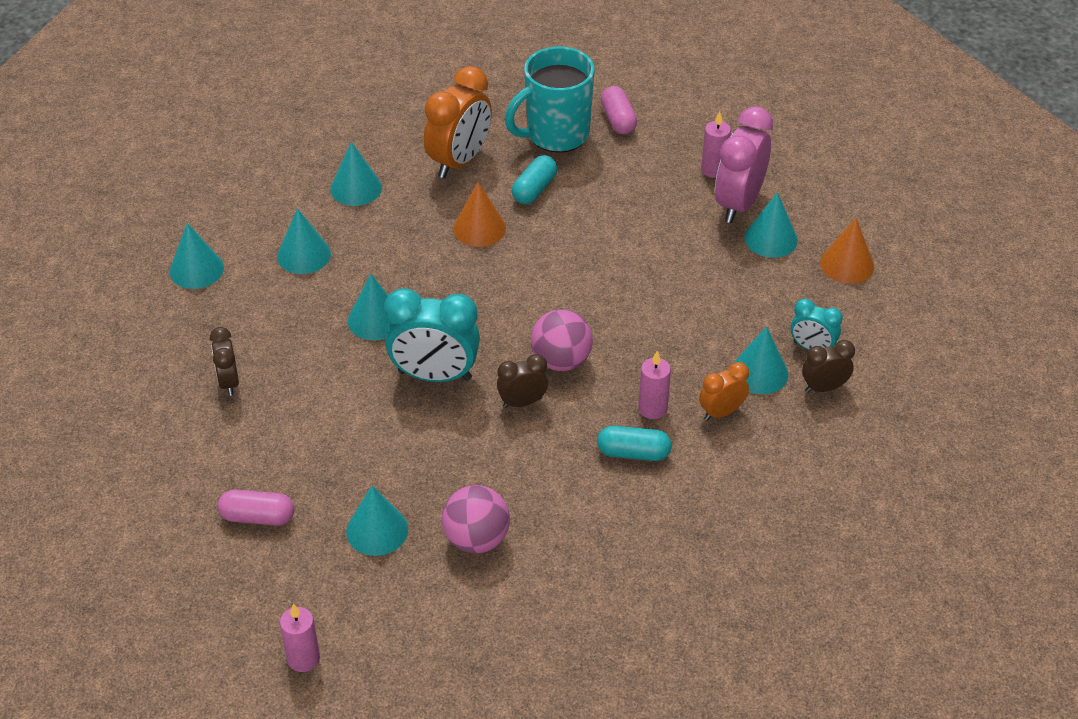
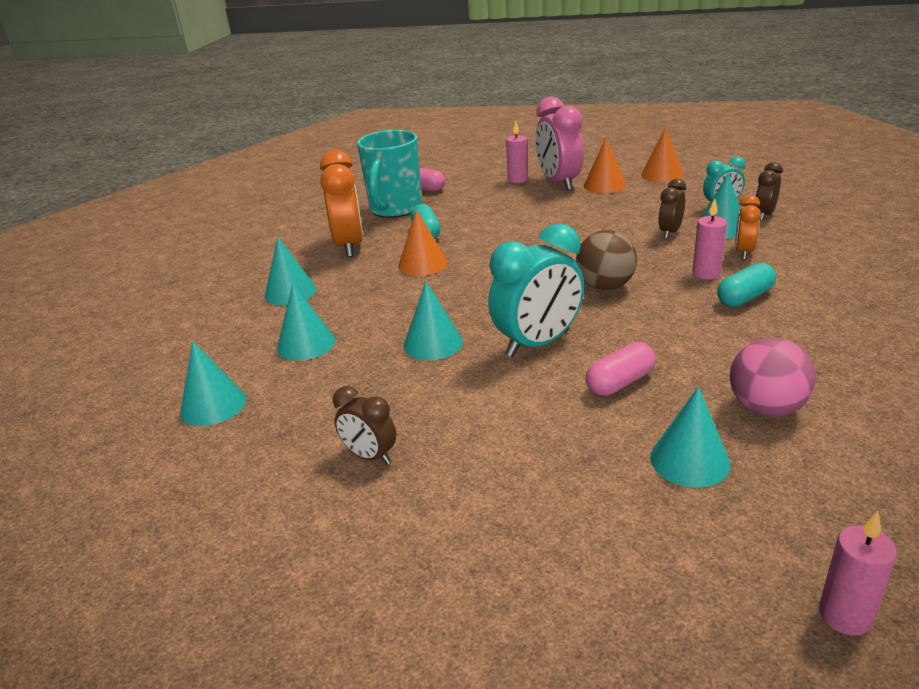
camera: 40 degrees left, 15 degrees down
(258, 517) = (576, 533): pink capsule -> pink capsule (620, 382)
(522, 402) = (626, 319): brown clock -> brown clock (670, 232)
(561, 361) = (605, 287): pink ball -> brown ball
(771, 239) = (604, 185): turquoise cone -> orange cone

